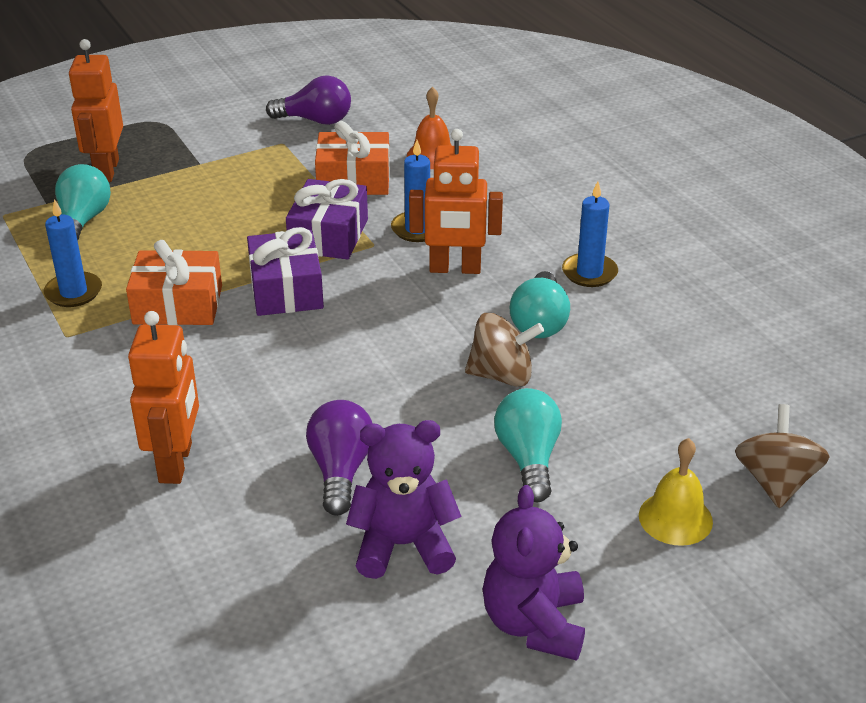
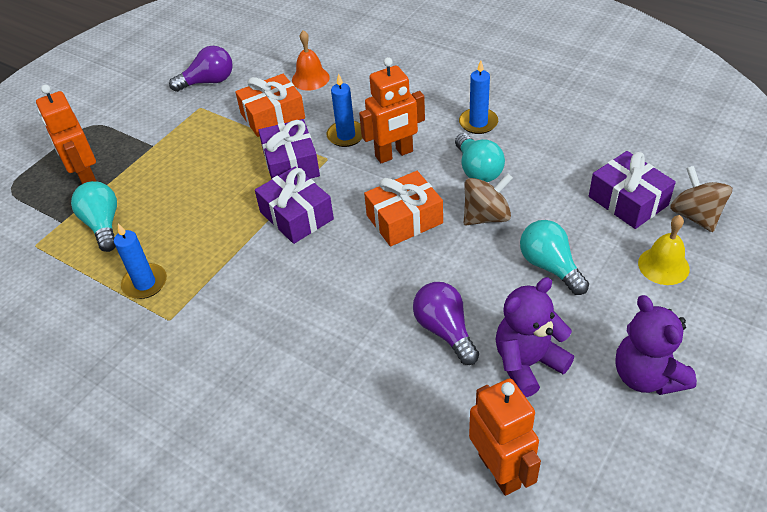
camera: 25 degrees left, 10 degrees up
(176, 463) = (332, 378): orange robot -> orange robot (499, 470)
(178, 305) = (231, 260): orange gift -> orange gift (404, 219)
(700, 429) = (628, 201): none -> purple gift

